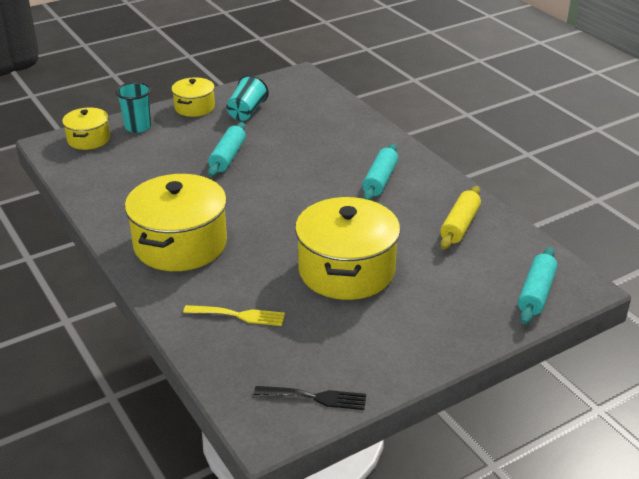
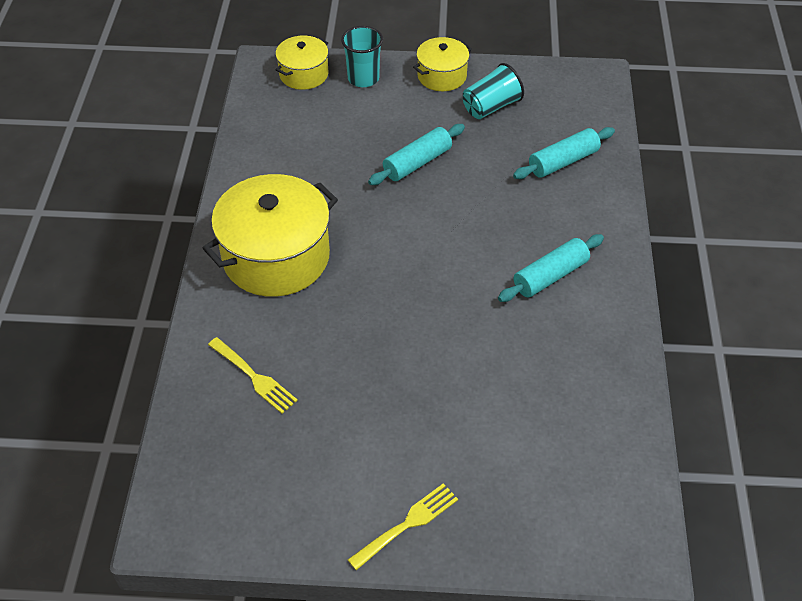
camera: 35 degrees right, 15 degrees up
(315, 397) = (237, 519): black fork -> none
(346, 270) = (404, 380): yellow pot -> none
(432, 342) = (407, 524): none -> yellow fork
(459, 225) = (581, 387): yellow rolling pin -> none
(536, 293) = (579, 531): turquoise rolling pin -> turquoise rolling pin (563, 162)

